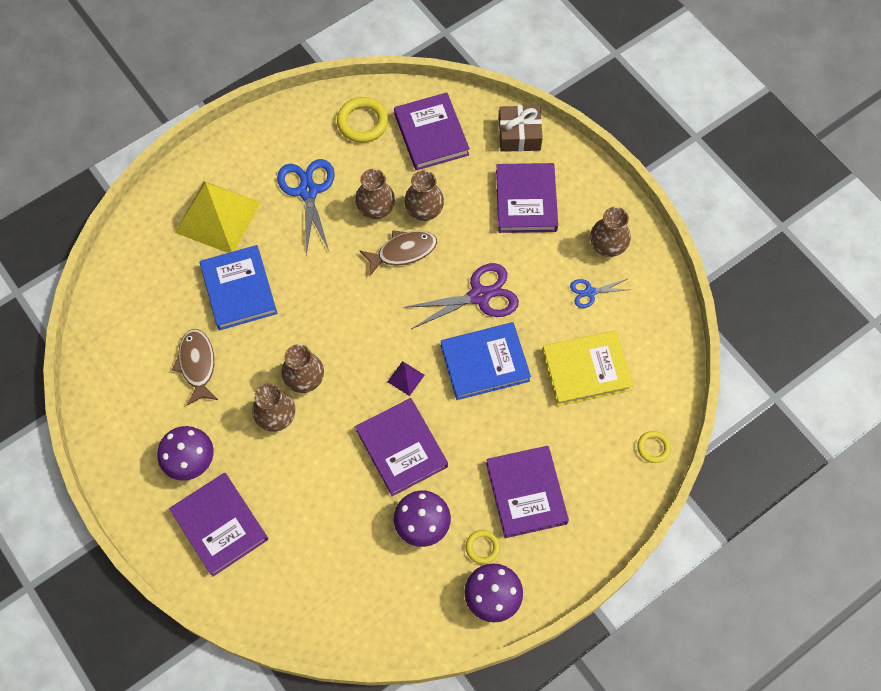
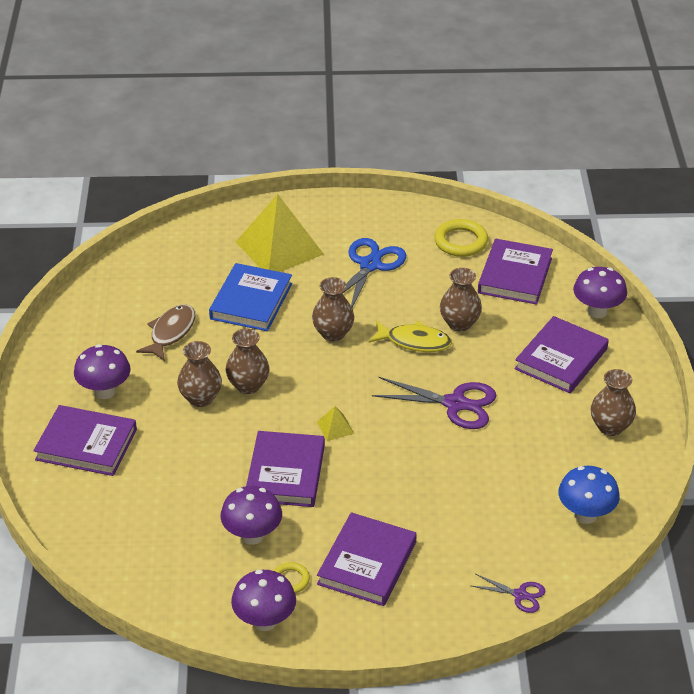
camera: 35 degrees right, 25 degrees down
(220, 525) = (86, 444): purple book -> purple book turned 75 degrees counterclockwise
(376, 209) = (417, 303): brown vase -> brown vase (333, 333)
(403, 252) = (414, 342): brown fish -> yellow fish
(406, 378) = (335, 427): purple pyramid -> yellow pyramid
(485, 363) = (416, 452): blue book -> none
(519, 135) = (597, 311): brown gift -> purple mushroom
(586, 370) = (507, 504): yellow book -> none
(590, 292) = (562, 451): blue scissors -> none
(647, 343) = (585, 515): none -> blue mushroom
(653, 447) = (520, 595): yellow ring -> purple scissors

